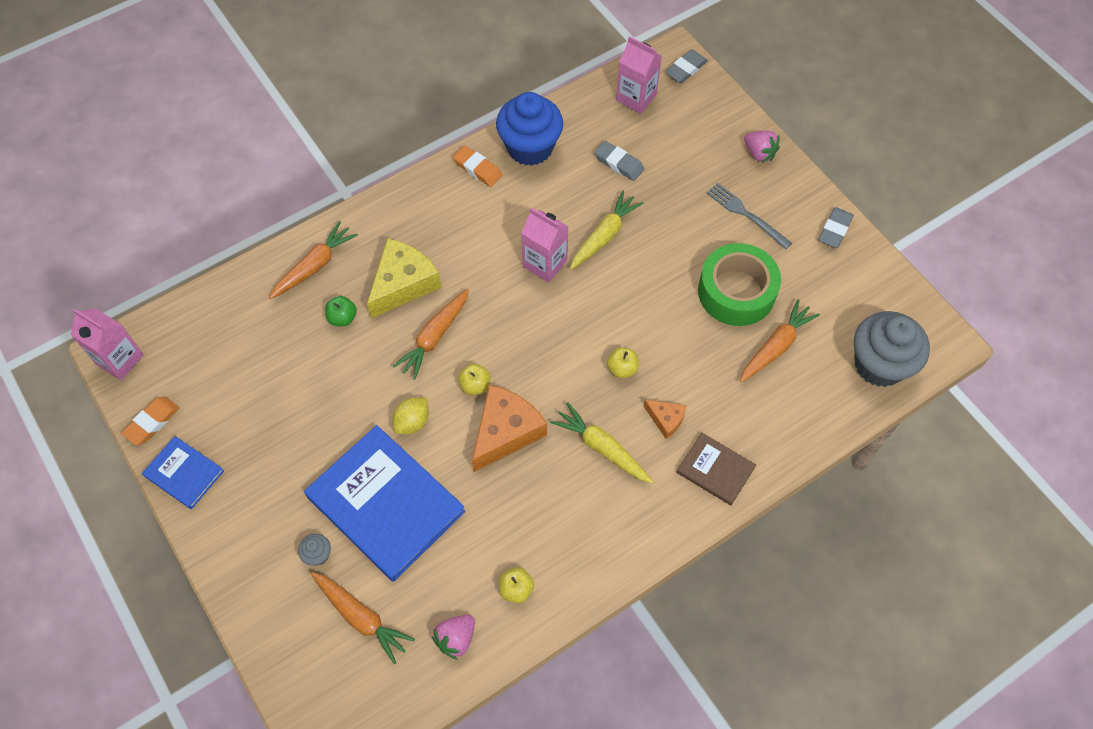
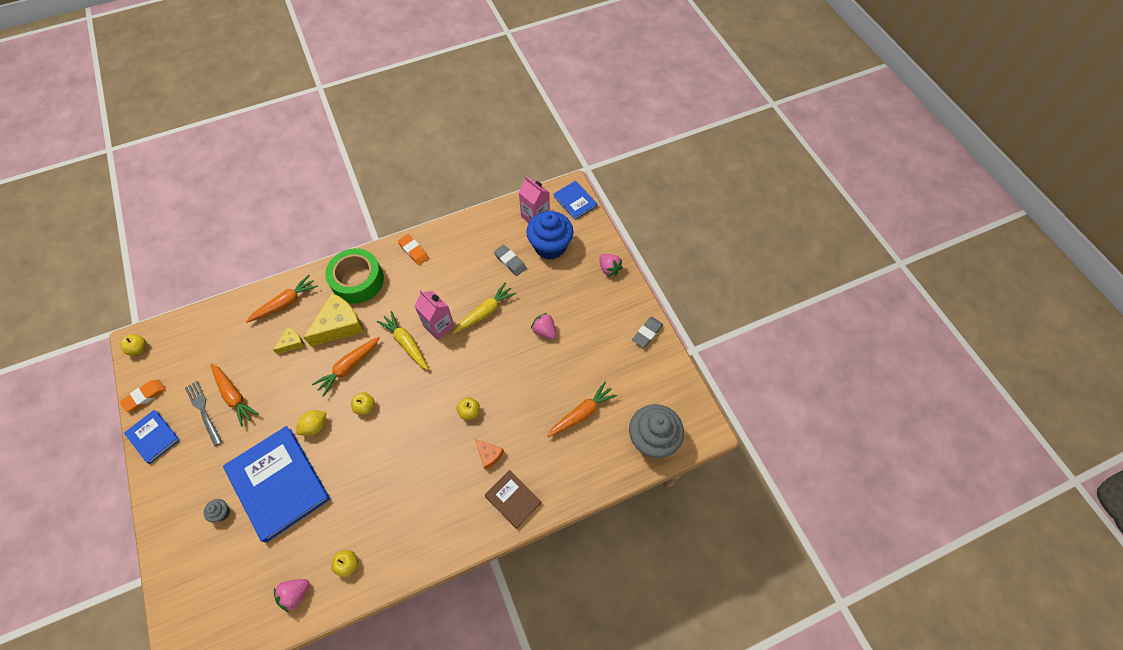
camera: 10 degrees right, 0 degrees up
(120, 359) = (139, 348): pink carton -> yellow apple
(342, 318) = (292, 343): green apple -> yellow cheese
(361, 617) = (236, 565): orange carrot -> orange carrot (234, 396)
(505, 432) = (376, 445): orange cheese -> none
(530, 147) = (453, 241): blue cupcake -> blue cupcake (550, 246)
(602, 448) = (438, 468): yellow carrot -> yellow carrot (406, 343)
(686, 69) = (575, 201): grey eraser -> blue book
(694, 248) = (544, 331): none -> pink strawberry
(736, 292) = (565, 368): green tape -> green tape (358, 281)
(746, 214) = (587, 312): grey fork -> grey fork (203, 411)

